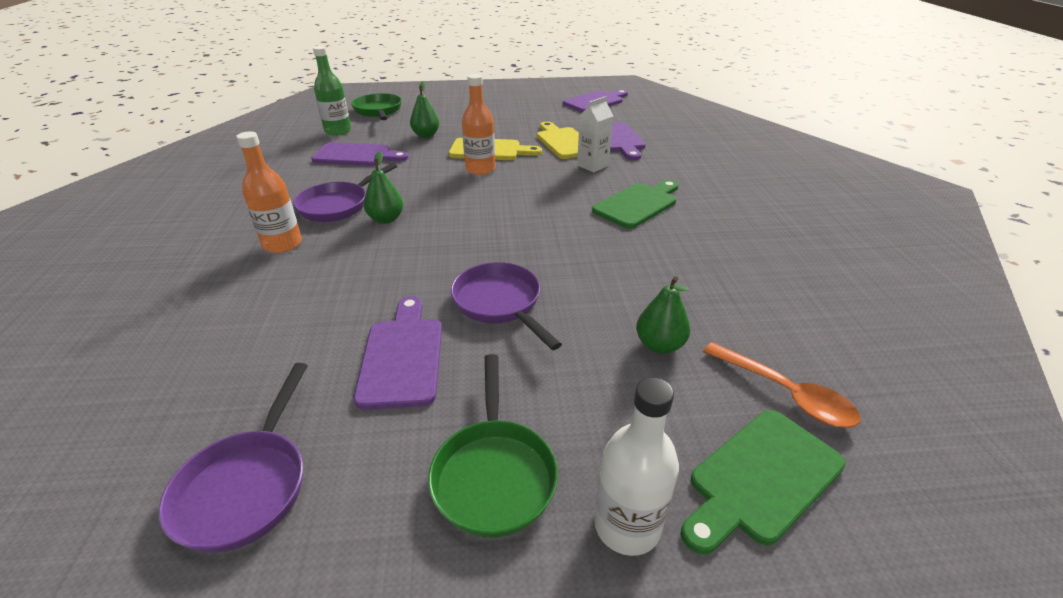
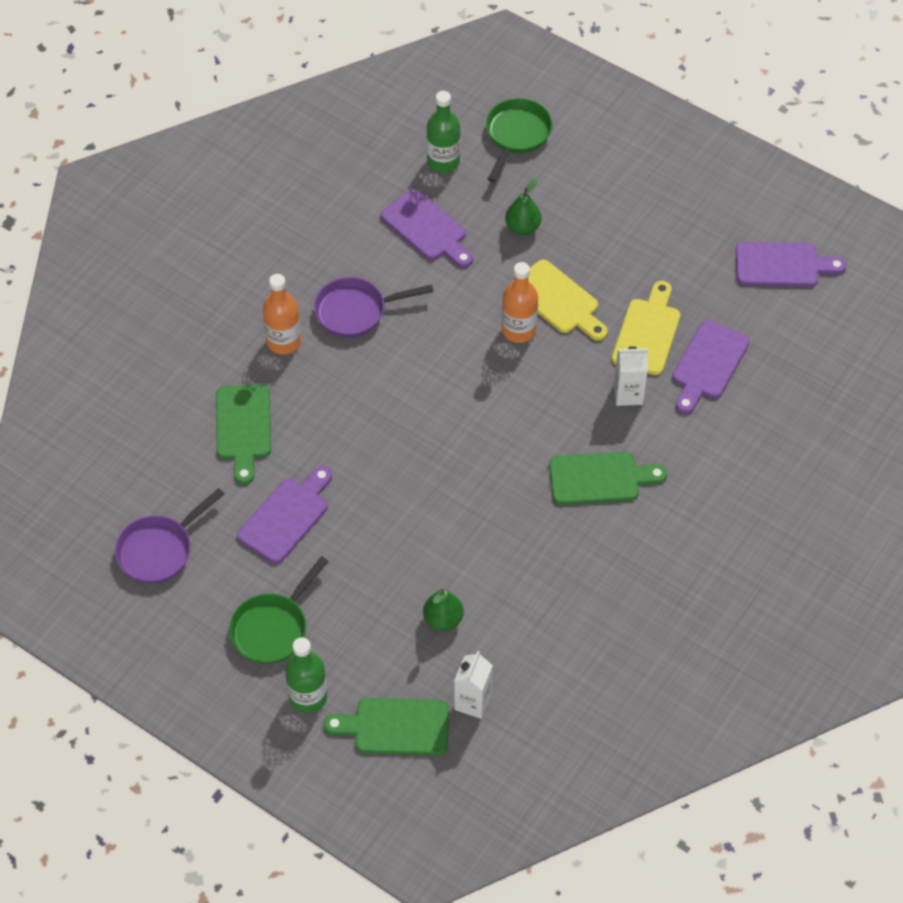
camera: 40 degrees right, 20 degrees up
(285, 314) = (243, 428): none -> green cutting board
(386, 219) = (379, 358): green pear -> none
(500, 303) = (381, 514): purple pan -> none
(627, 525) = (308, 697): white bottle -> green bottle
(785, 393) = (472, 702): orange spoon -> white carton

